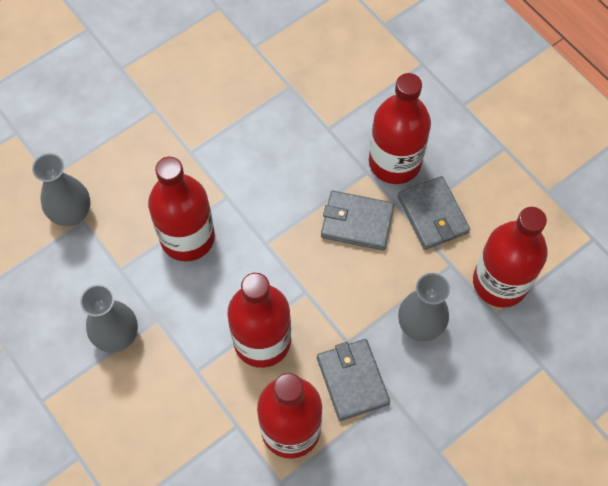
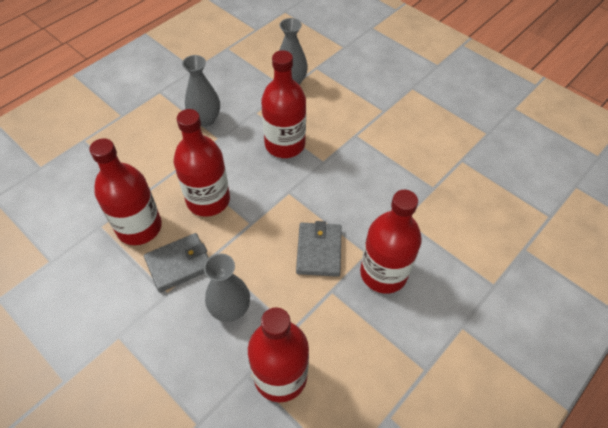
camera: 80 degrees right, 10 degrees down
(433, 215) = (338, 309): grey wallet -> none

